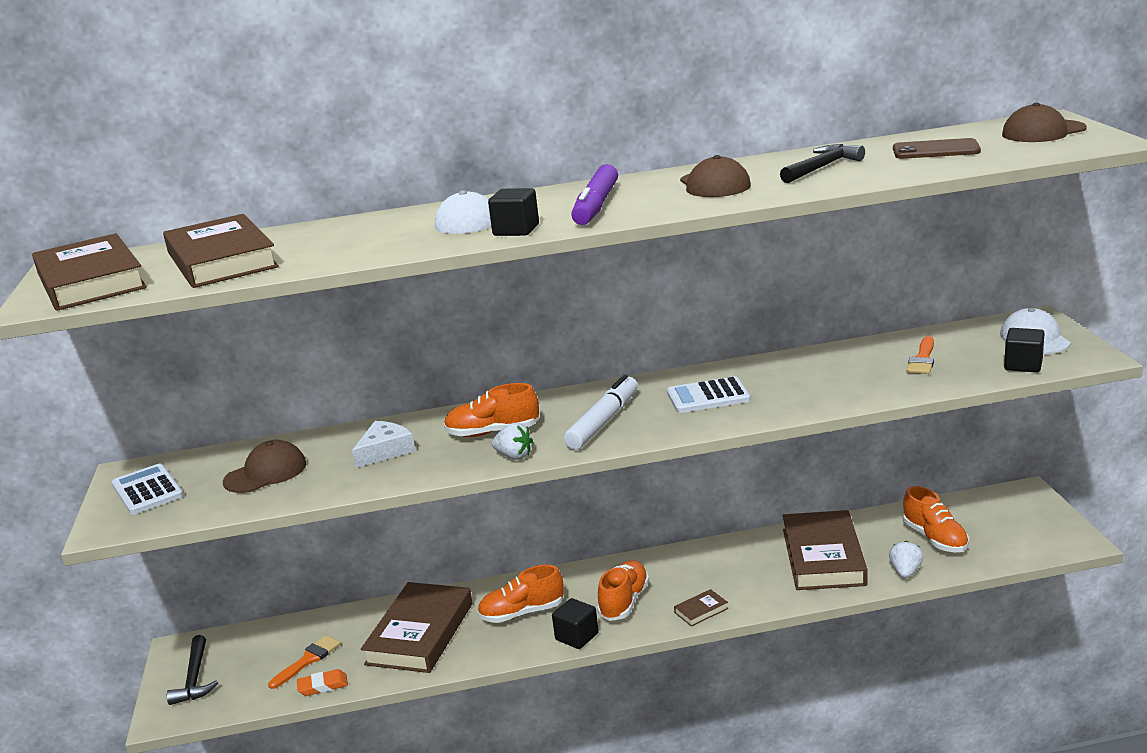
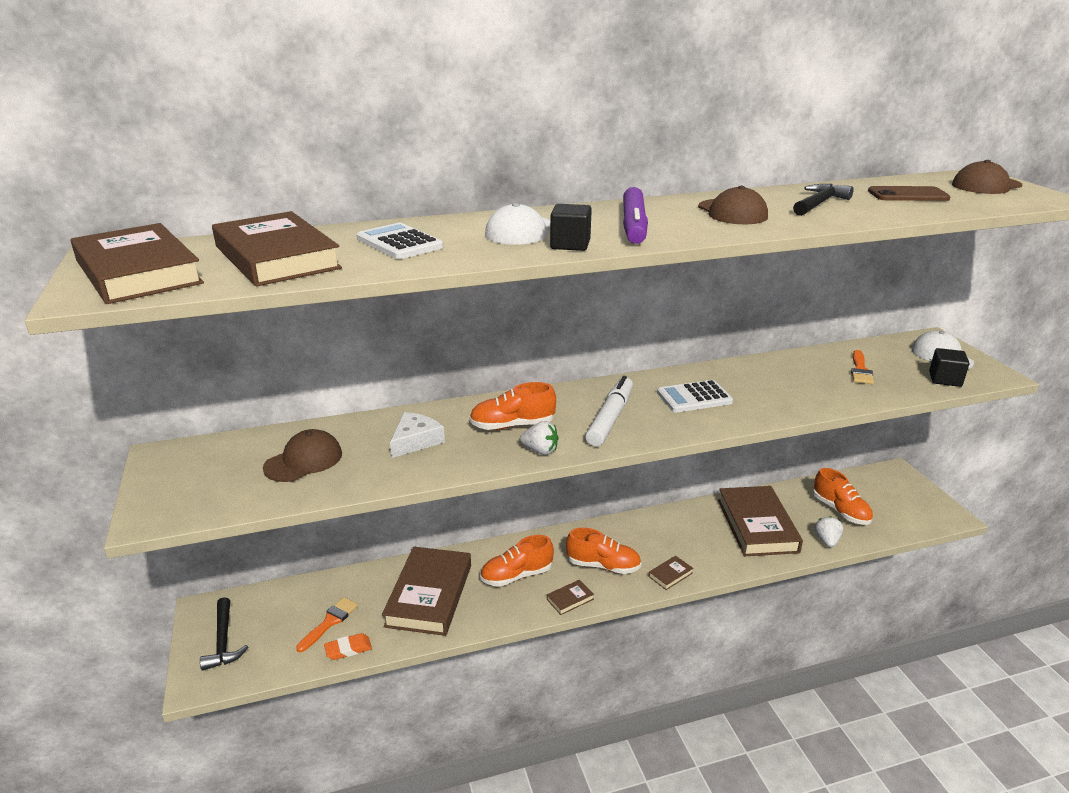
camera: 10 degrees left, 5 degrees up
(147, 490) = (186, 476): white calculator -> white calculator (399, 243)
(577, 636) = (570, 599): black cube -> brown book
(624, 602) = (603, 565): orange shoe -> orange shoe turned 90 degrees clockwise

